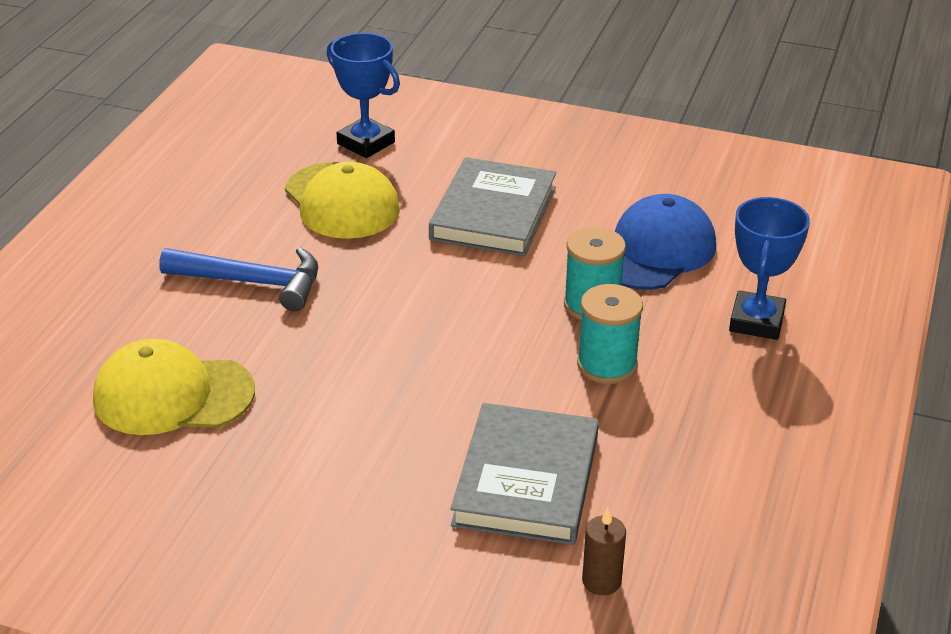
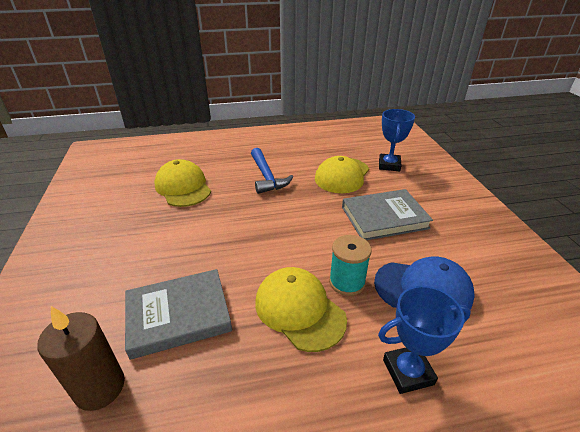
camera: 60 degrees right, 0 degrees up
(601, 581) = (100, 387): brown candle -> brown candle, size x1.85
(607, 365) = (299, 310): turquoise spool -> yellow cap

